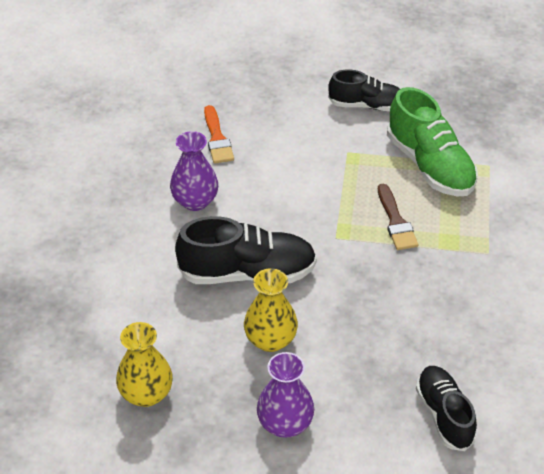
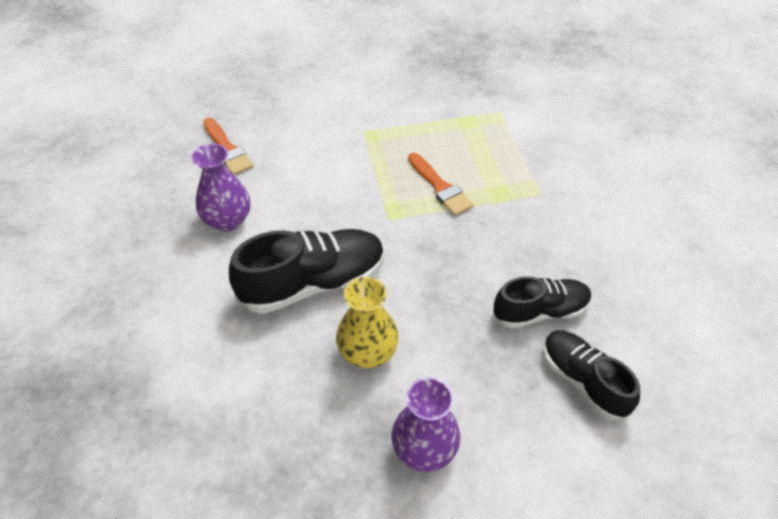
camera: 20 degrees left, 5 degrees up
(146, 394) = (251, 465): yellow vase -> none
(366, 105) = (363, 83): black shoe -> black shoe (540, 311)
(396, 221) = (440, 187): brown brush -> orange brush
(430, 165) = (447, 125): green shoe -> none

